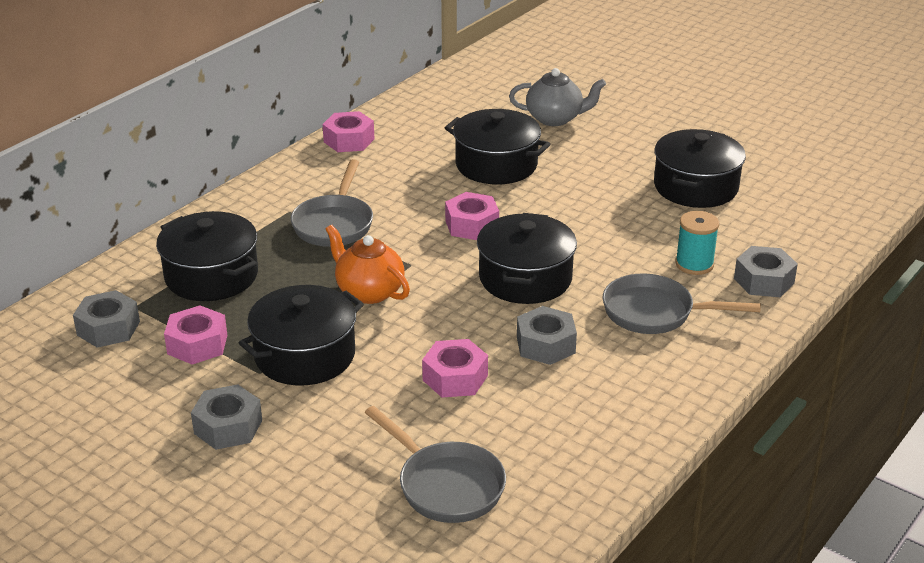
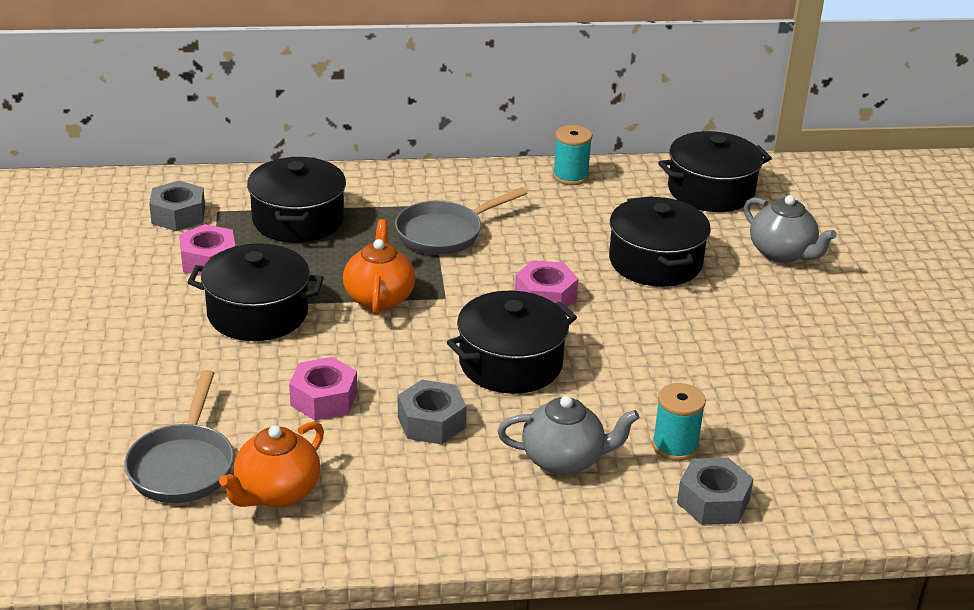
camera: 45 degrees right, 0 degrees up
(228, 427) = (131, 327): grey nut -> none
(349, 140) = (570, 176): pink nut -> turquoise spool
(536, 455) = (276, 492): none -> orange teapot
(655, 313) = (564, 460): grey pan -> grey teapot
(695, 187) = (805, 385): black pot -> black pot (711, 191)

